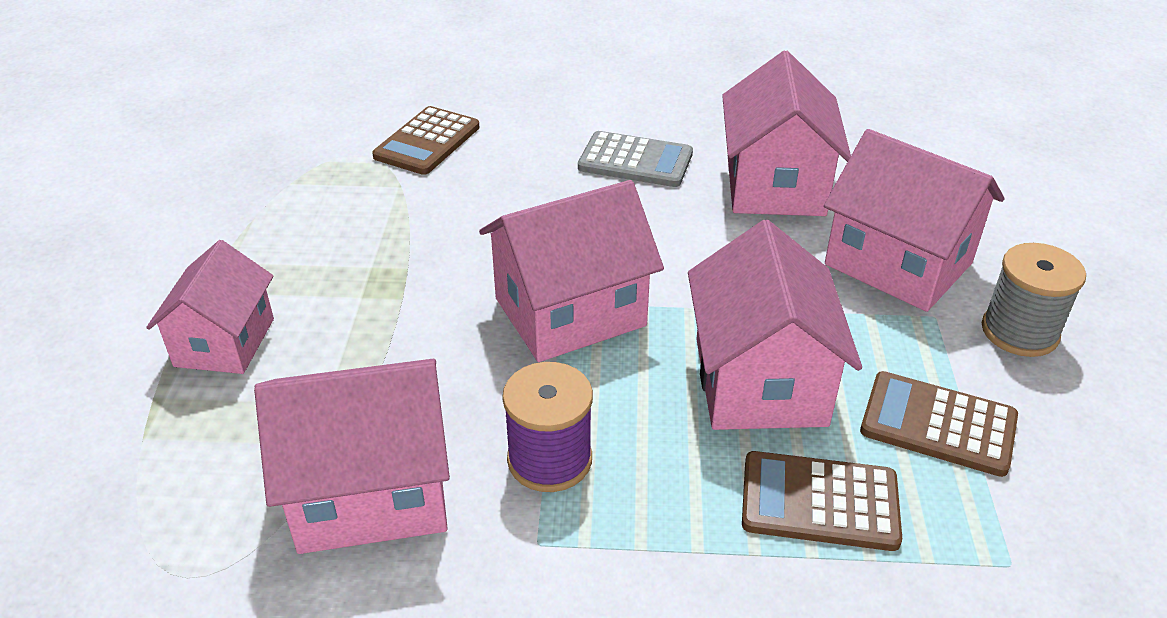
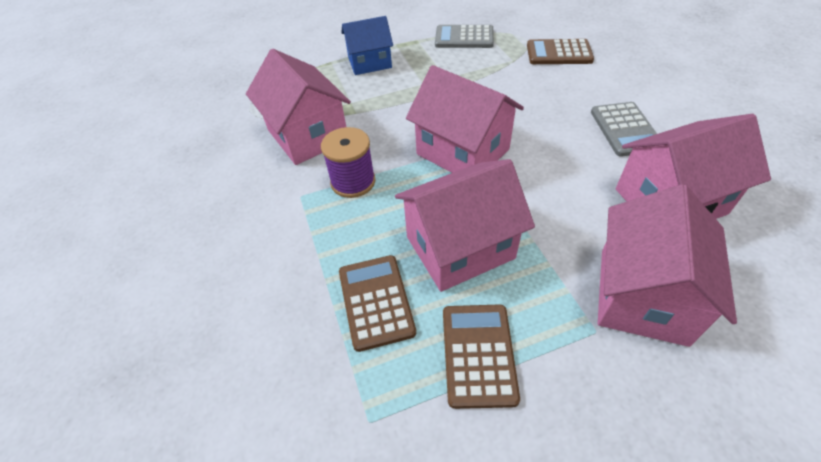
camera: 70 degrees right, 10 degrees up
(224, 342) = (369, 63): pink house -> blue house
(281, 209) = (464, 38): none -> grey calculator
(1019, 332) = (624, 397): grey spool -> none

